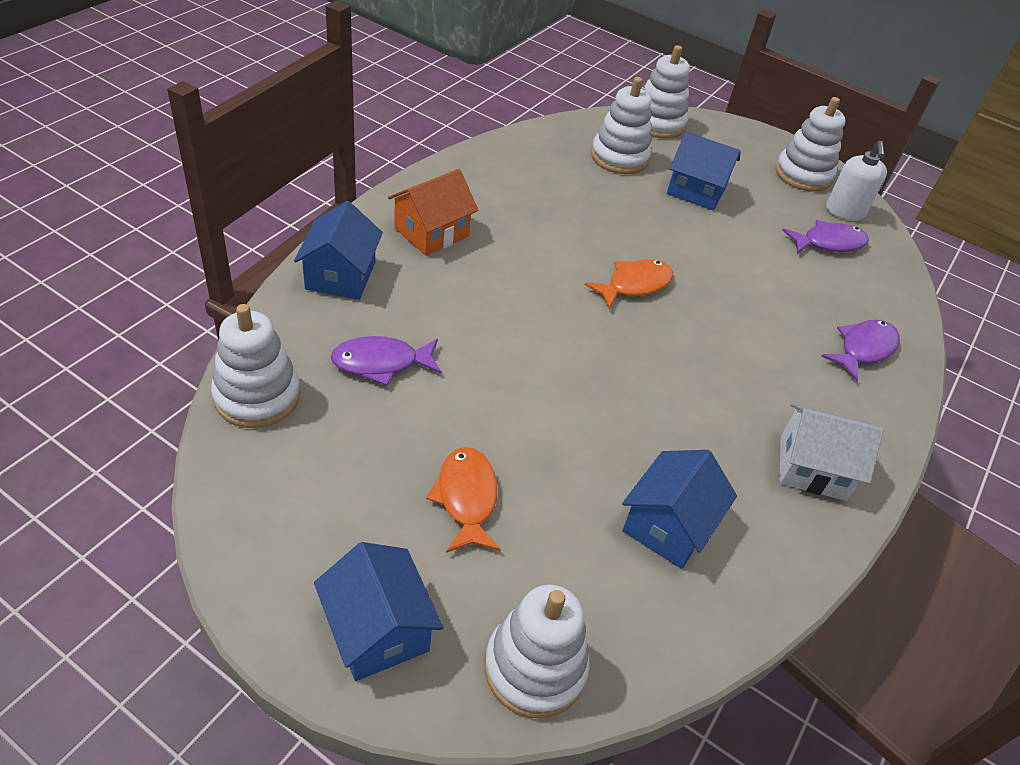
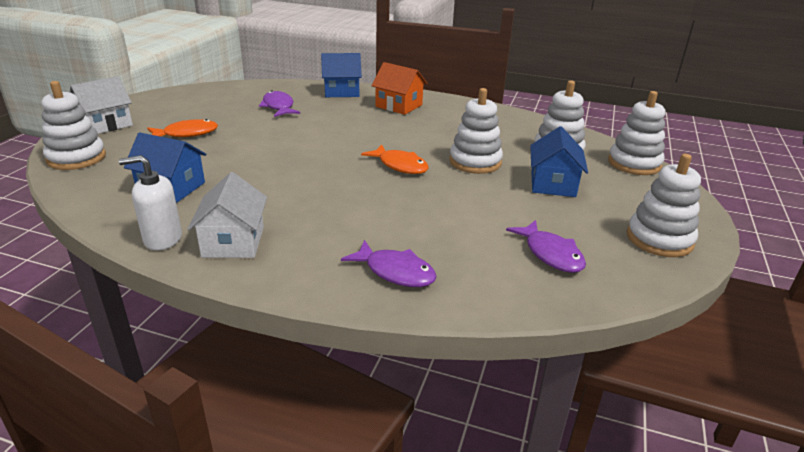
camera: 80 degrees right, 15 degrees down
(257, 396) = (244, 88): white stacking toy -> white stacking toy (475, 162)
(378, 629) = (106, 124): blue house -> white house
(845, 212) = (622, 266): white soap dispenser -> white soap dispenser (162, 239)

